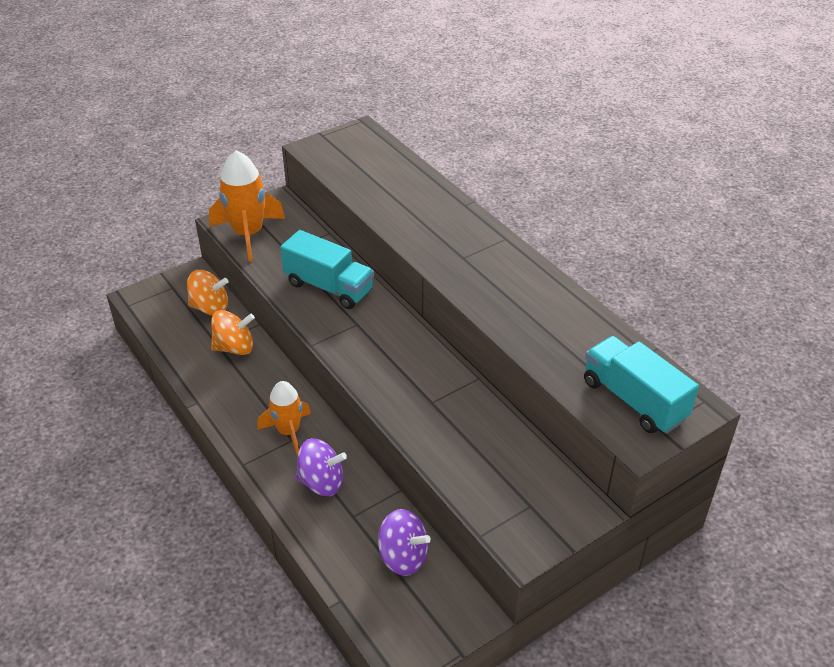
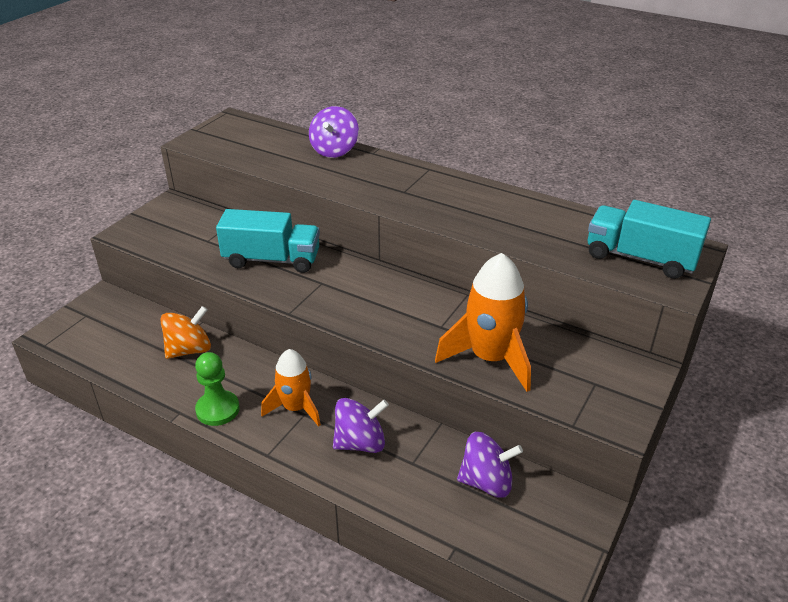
camera: 25 degrees left, 5 degrees down
(210, 307) = (140, 322): orange spinning top -> none
(227, 410) = (217, 409): none -> green pawn
(248, 234) = (158, 237): orange rocket -> orange rocket (490, 358)
(430, 192) = (334, 150): none -> purple spinning top

